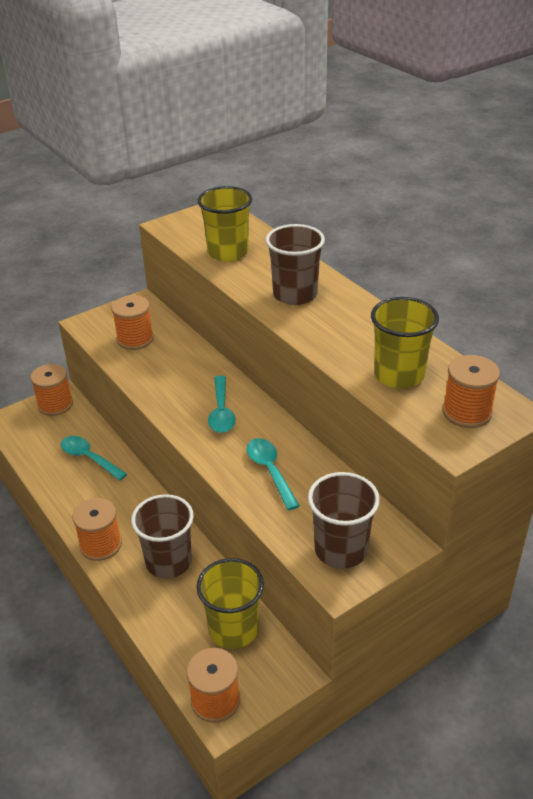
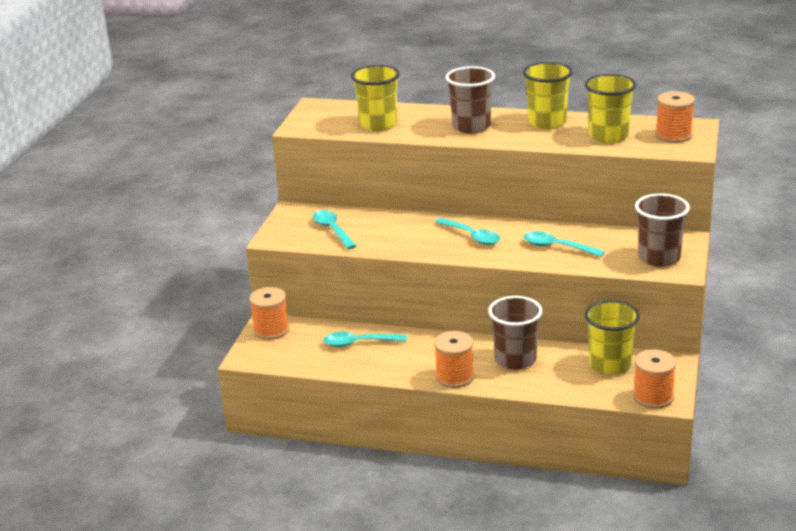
camera: 40 degrees left, 10 degrees down
(135, 339) = (332, 230): orange spool -> turquoise spoon
(369, 325) = (547, 122): none -> yellow cup

